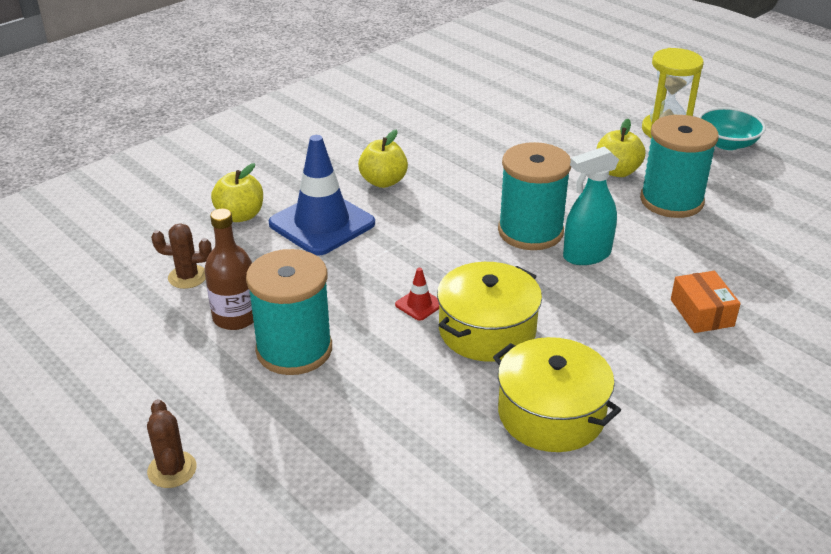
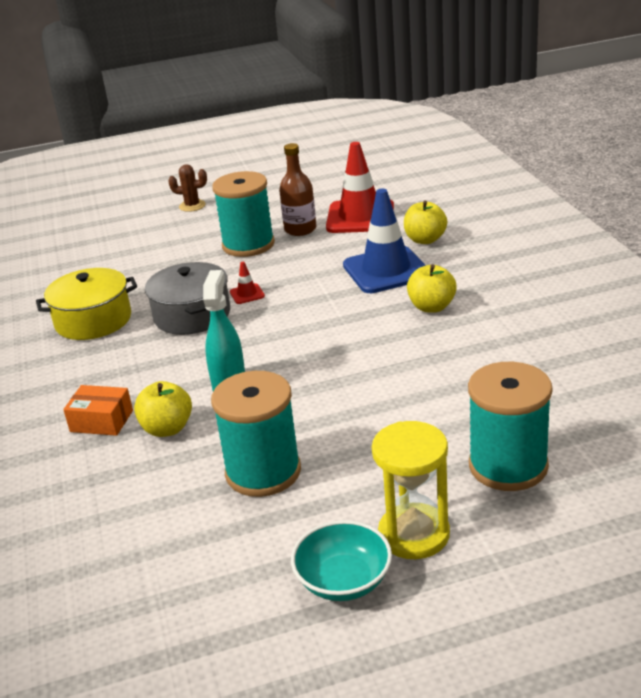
camera: 120 degrees right, 5 degrees down
(187, 277) = (360, 217): brown cactus -> red traffic cone
(487, 330) = (192, 315): yellow pot -> grey pot
(530, 231) = (289, 365): turquoise spool -> turquoise spool (508, 466)
(617, 171) = (347, 454): yellow apple -> yellow apple (167, 429)

